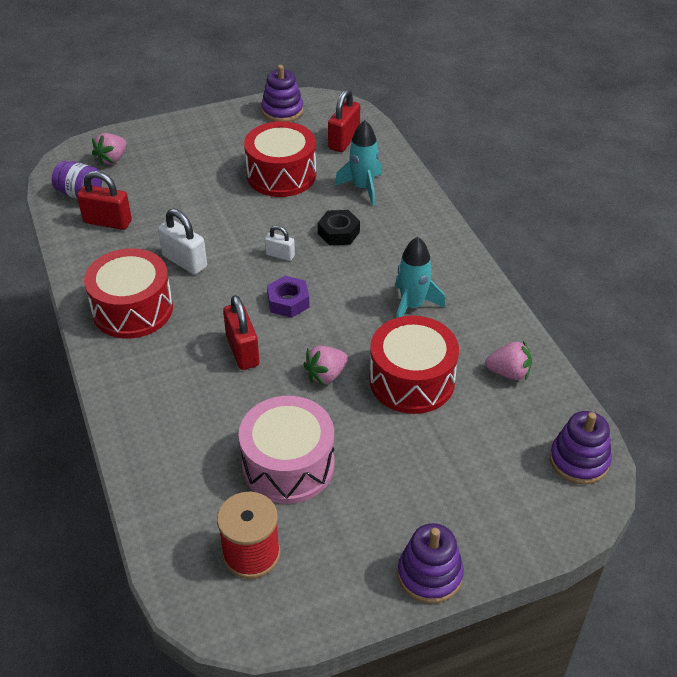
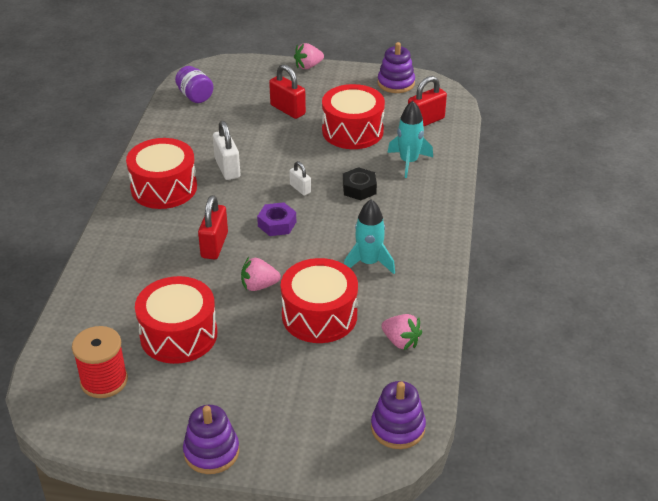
camera: 30 degrees right, 5 degrees down
(107, 222) = (197, 122): red padlock -> red padlock (287, 110)
(112, 159) = (238, 78): pink strawberry -> pink strawberry (308, 66)
(288, 465) = (178, 335): pink drum -> red drum

